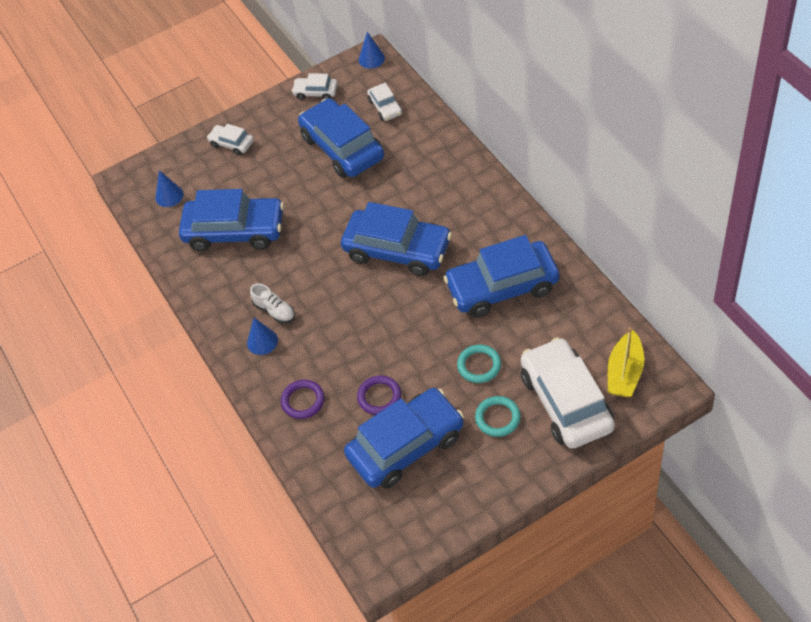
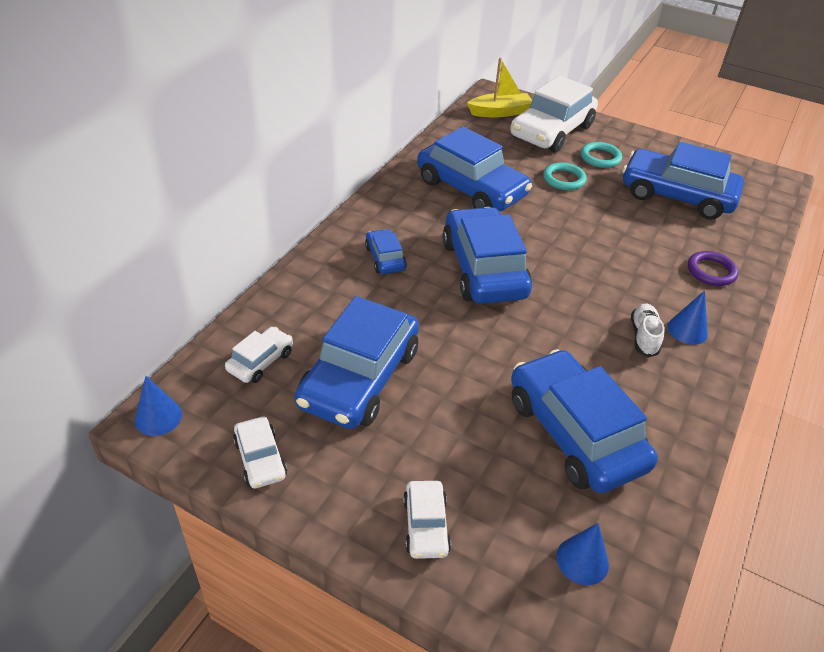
camera: 130 degrees left, 10 degrees down
(379, 397) = (653, 224): purple ring -> none
(444, 196) = (385, 258): none -> blue car

